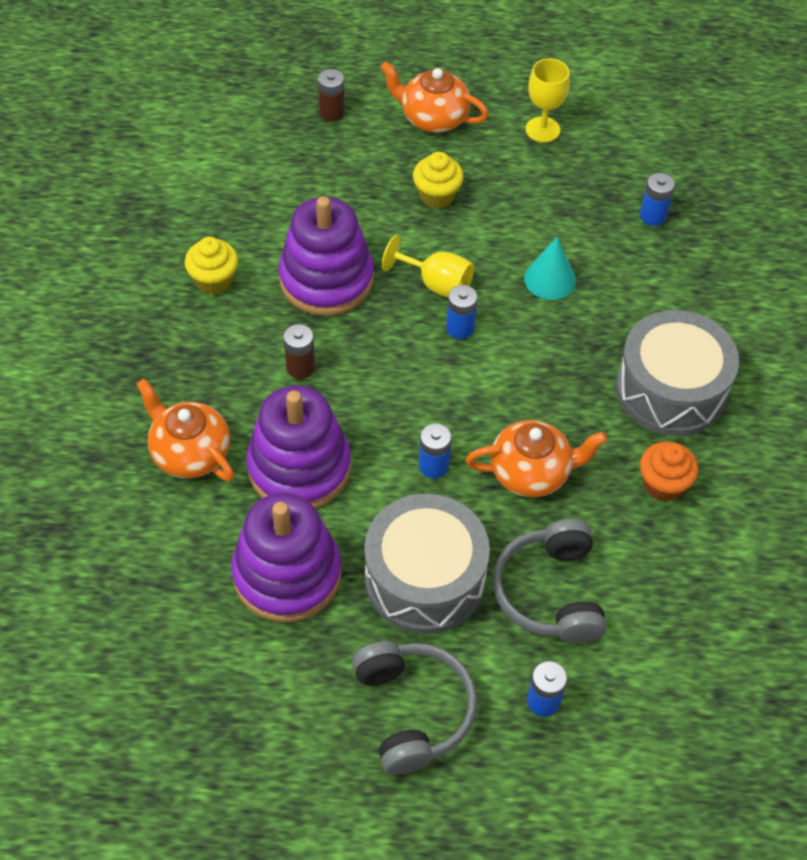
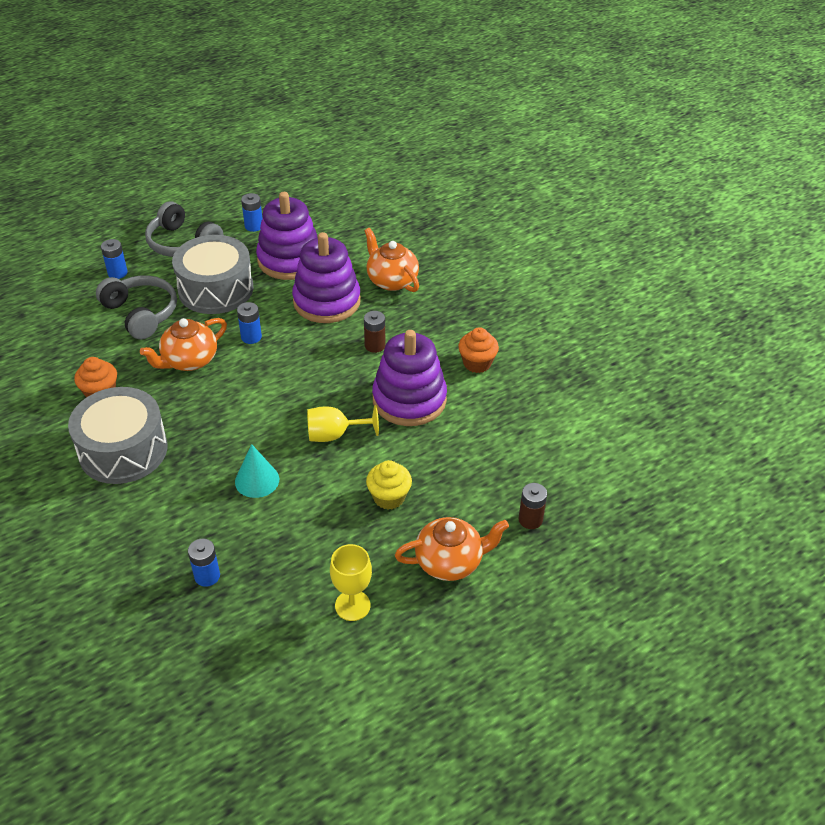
camera: 145 degrees right, 10 degrees down
(190, 453) = (391, 280): orange teapot -> orange teapot turned 135 degrees counterclockwise
(214, 280) = (477, 363): yellow cupcake -> orange cupcake
(460, 328) = (295, 416): blue battery -> blue battery (254, 226)

